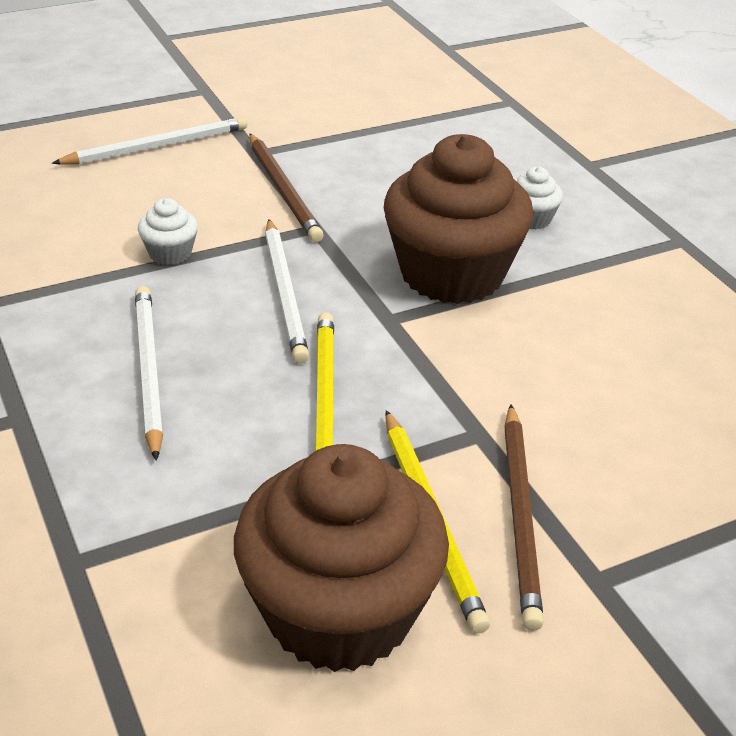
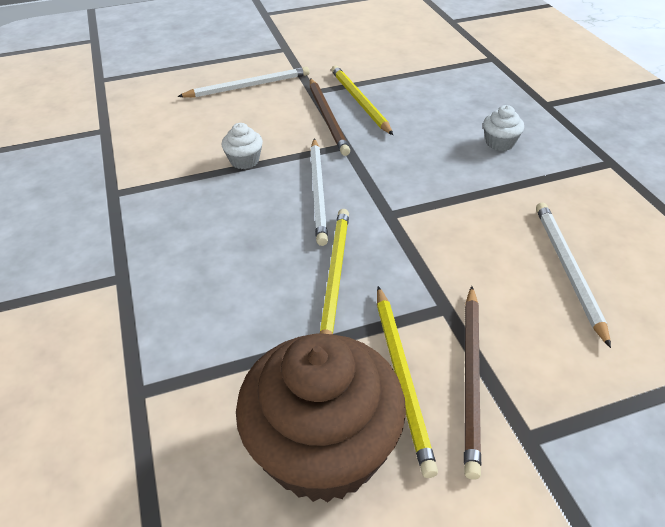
camera: 10 degrees right, 5 degrees up
(148, 370) = (215, 246): white pencil -> white pencil (567, 269)
(326, 166) = (359, 101): none -> yellow pencil
(452, 274) = (438, 182): brown cupcake -> none

